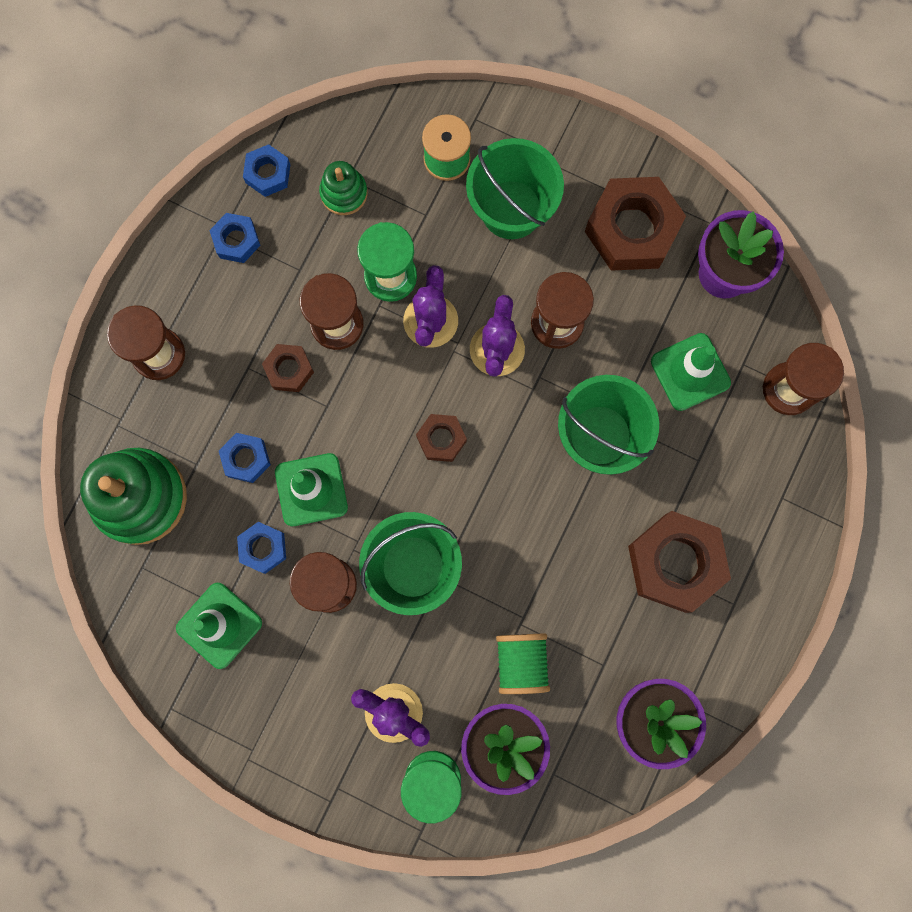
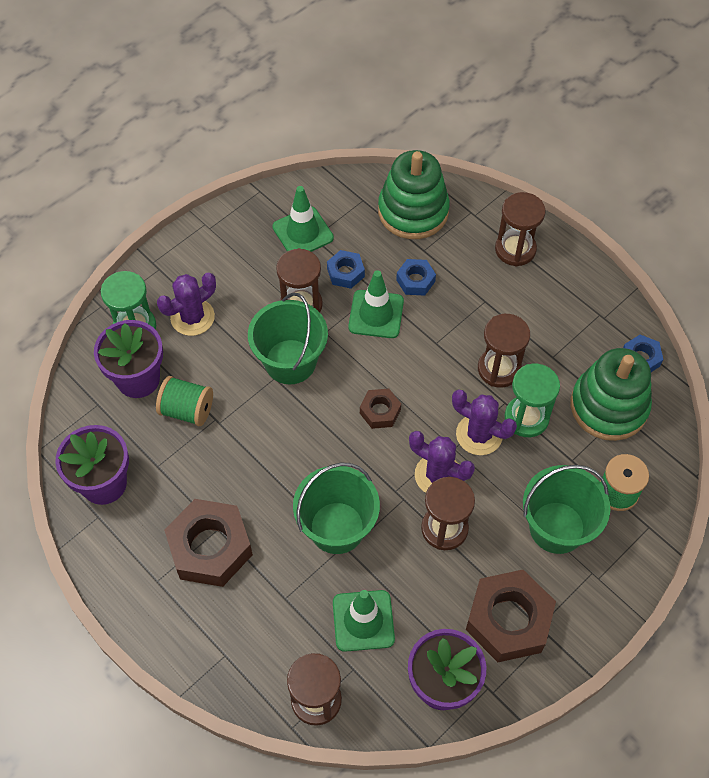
camera: 110 degrees right, 20 degrees down
(236, 240) = (590, 322): blue nut -> none
(289, 370) = (474, 327): brown nut -> none
(344, 193) = (608, 406): green stacking toy -> green stacking toy, size x1.93

